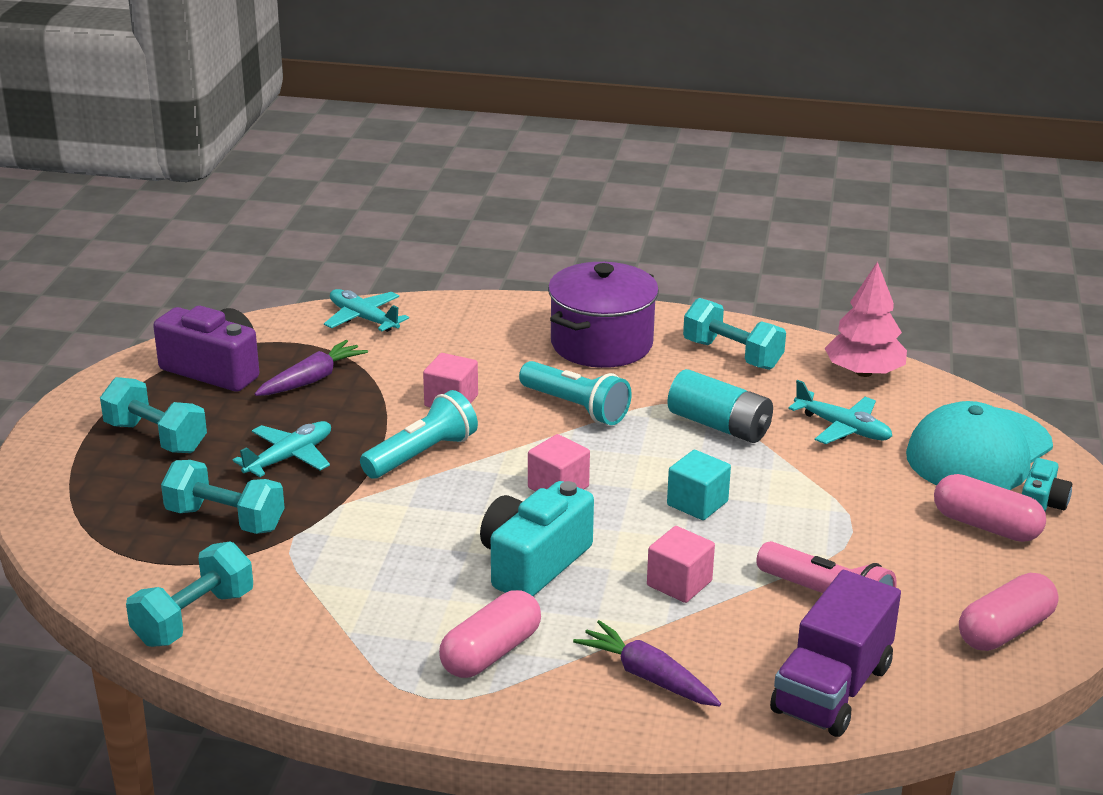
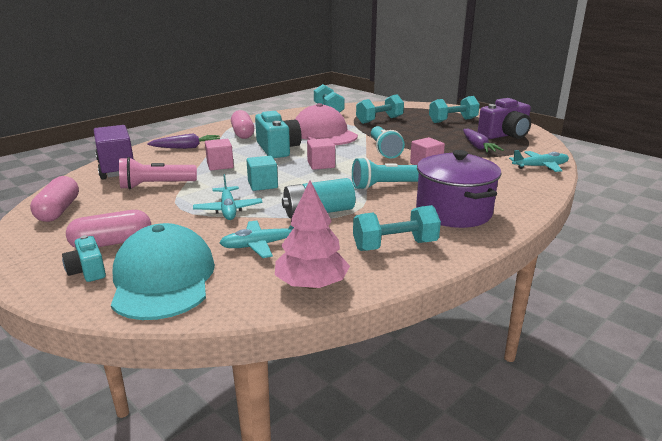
camera: 125 degrees right, 5 degrees down
(289, 457) = (411, 133): turquoise plane -> turquoise plane (228, 209)
(389, 550) = (324, 134): none -> pink cap

